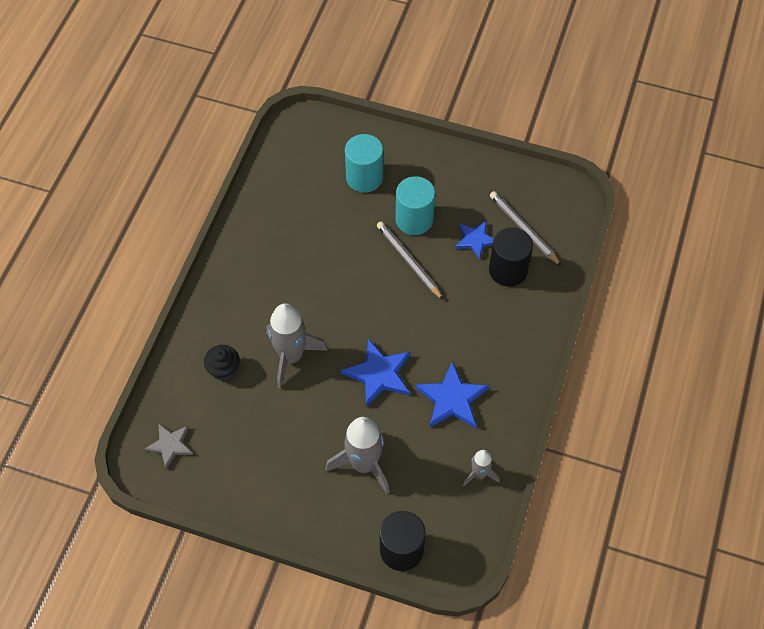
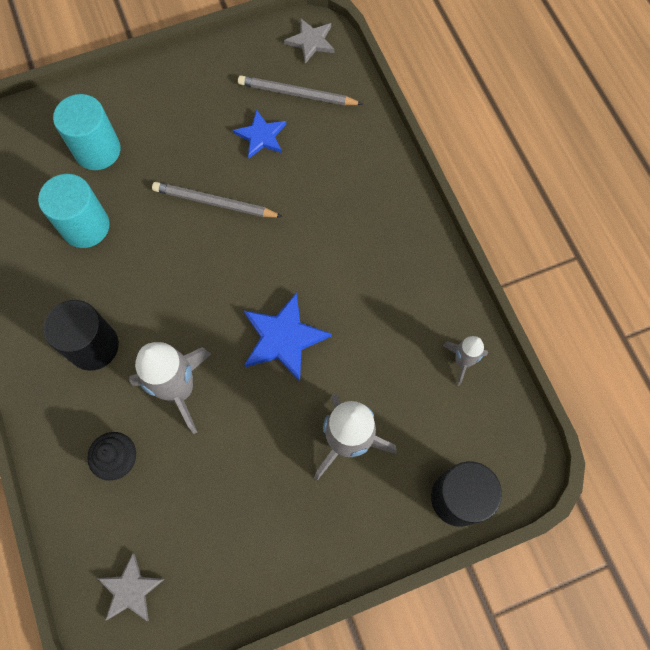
camera: 40 degrees left, 10 degrees up
(414, 219) = (184, 158): turquoise cylinder -> turquoise cylinder (85, 226)
(452, 399) = (374, 308): blue star -> none
(508, 270) = (316, 143): black cylinder -> black cylinder (93, 346)
(564, 201) = (311, 42): none -> grey star

